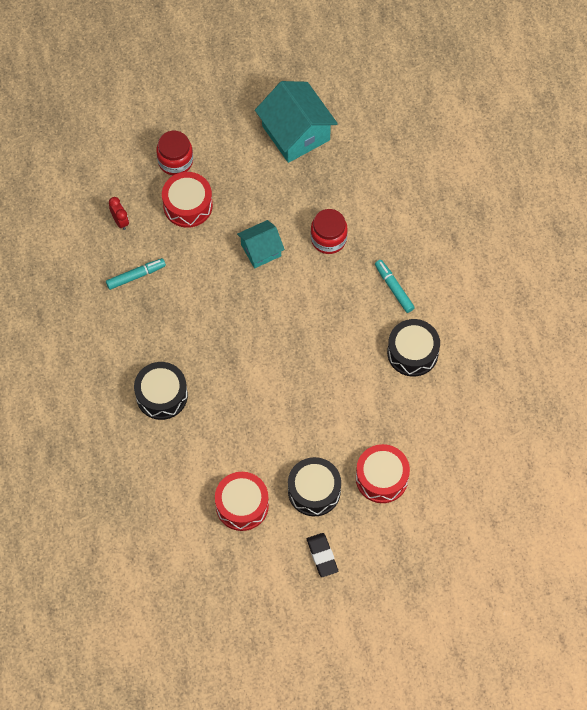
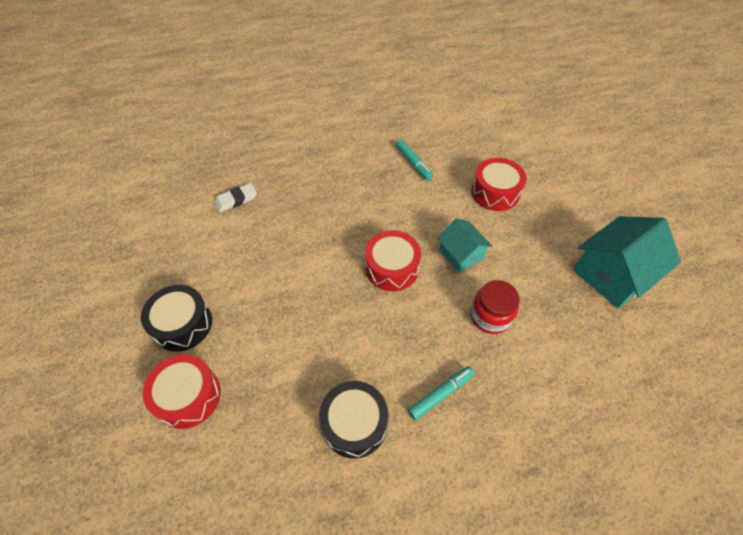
camera: 85 degrees right, 10 degrees down
(120, 221) = (465, 148): red clock -> none
(161, 395) = (296, 191): black drum -> none
(167, 455) = (236, 199): none -> white eraser
(175, 161) = (539, 180): red jar -> none
(242, 505) = (177, 260): red drum -> red drum (392, 268)
(322, 556) = (105, 338): black eraser -> none

